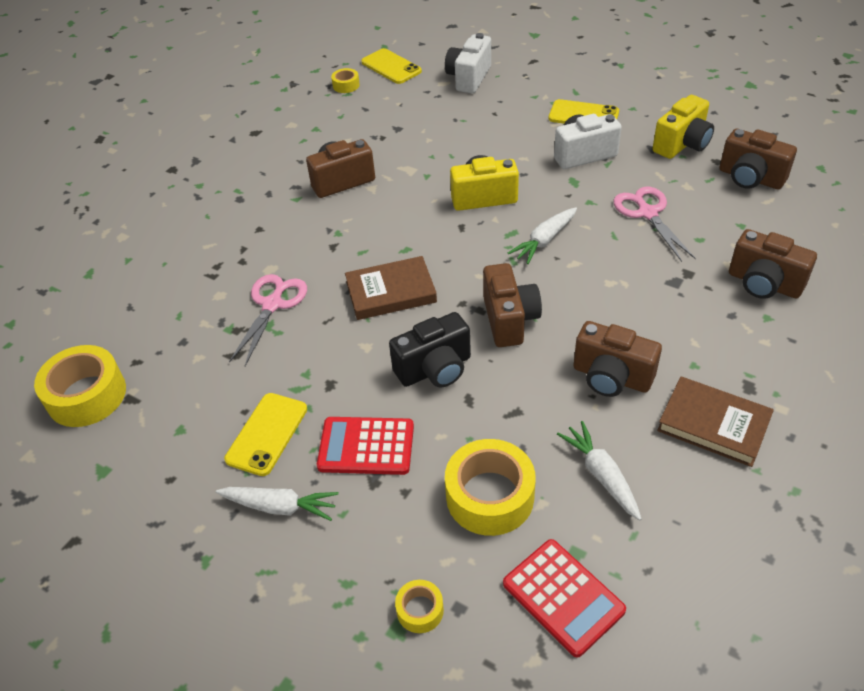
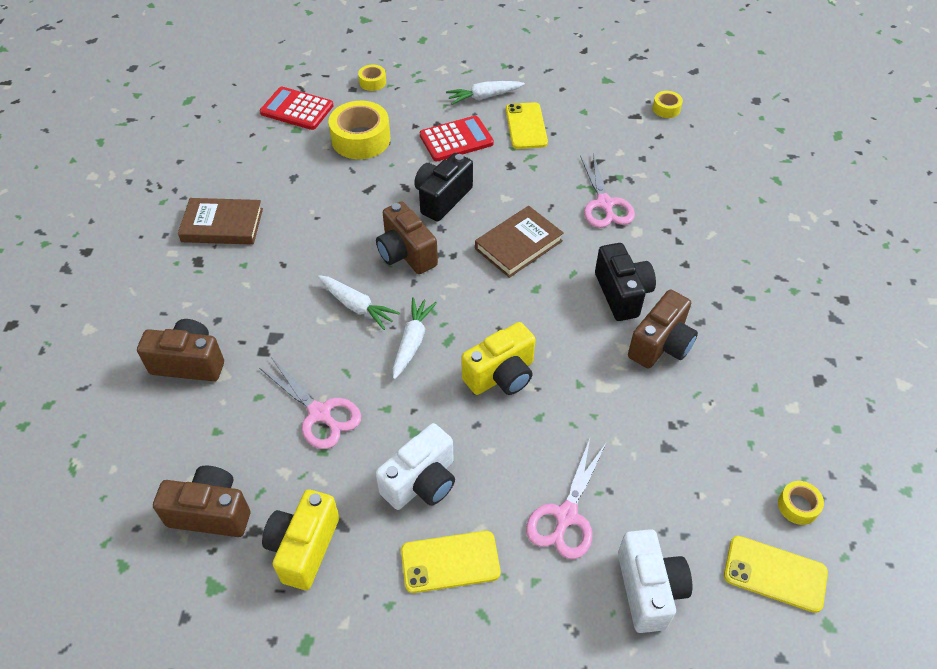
camera: 150 degrees right, 5 degrees up
(86, 395) = (666, 109): yellow tape -> yellow tape, size x0.49
(335, 223) = (622, 294): none -> black camera
(493, 116) = (565, 516): none -> pink scissors
(601, 475) = (294, 171): white carrot -> white carrot (356, 306)
(611, 377) = (306, 234): brown camera -> none

